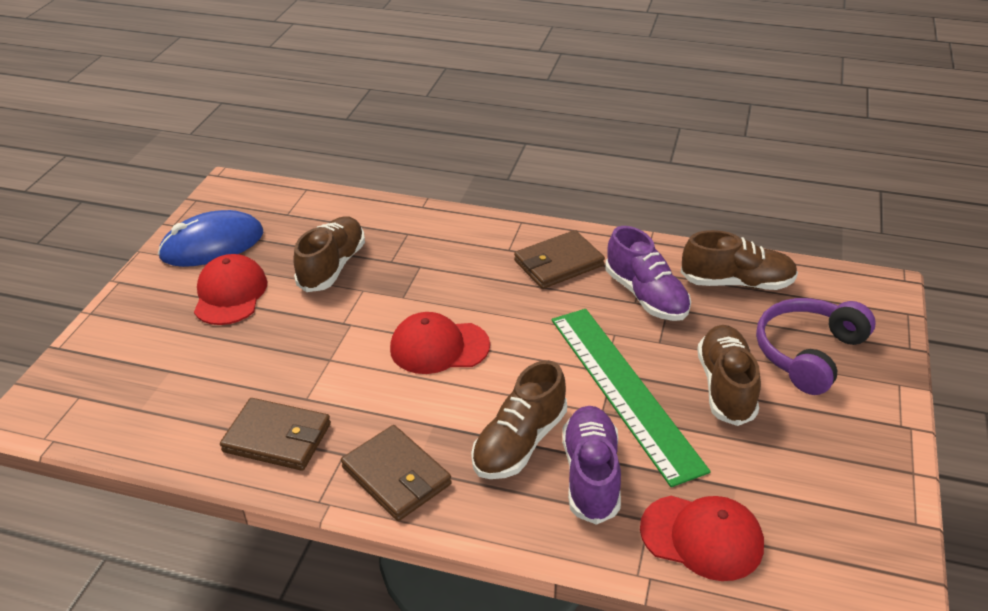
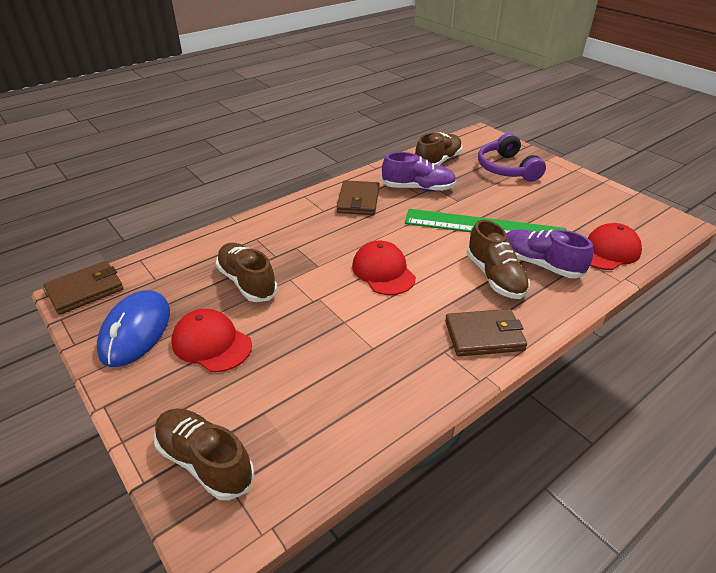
camera: 55 degrees left, 0 degrees up
(277, 438) = (400, 377): brown wallet -> brown wallet (85, 290)
(439, 347) = (383, 271): red cap -> red cap turned 120 degrees clockwise
(726, 386) = (509, 198): brown shoe -> brown shoe (205, 461)

